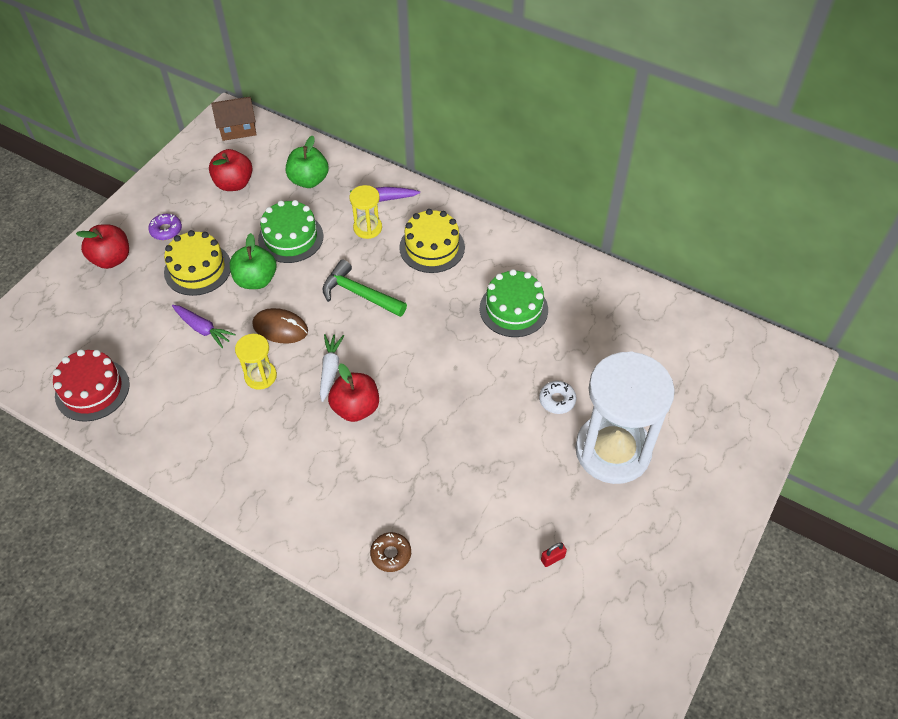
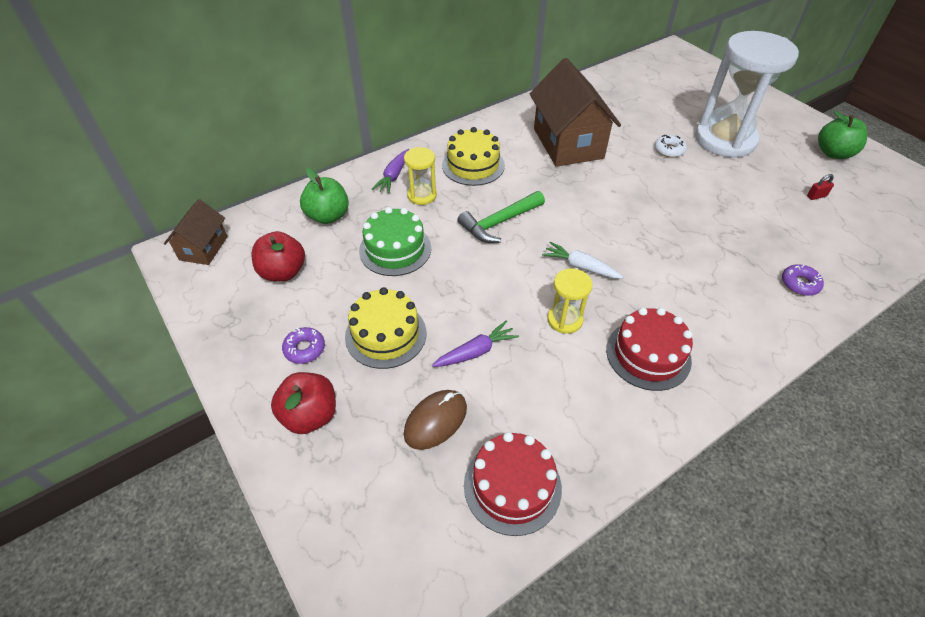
camera: 65 degrees left, 5 degrees down
(245, 444) = (648, 354): none -> red cake
(256, 280) = (434, 290): green apple -> green apple (833, 153)
(280, 328) = (510, 288): brown mouse -> brown mouse (435, 421)
(356, 408) = (633, 262): red apple -> none
(391, 554) = (799, 284): brown donut -> purple donut
(513, 309) = (568, 143): green cake -> brown house
(552, 558) = (816, 196): red padlock -> red padlock turned 75 degrees clockwise

